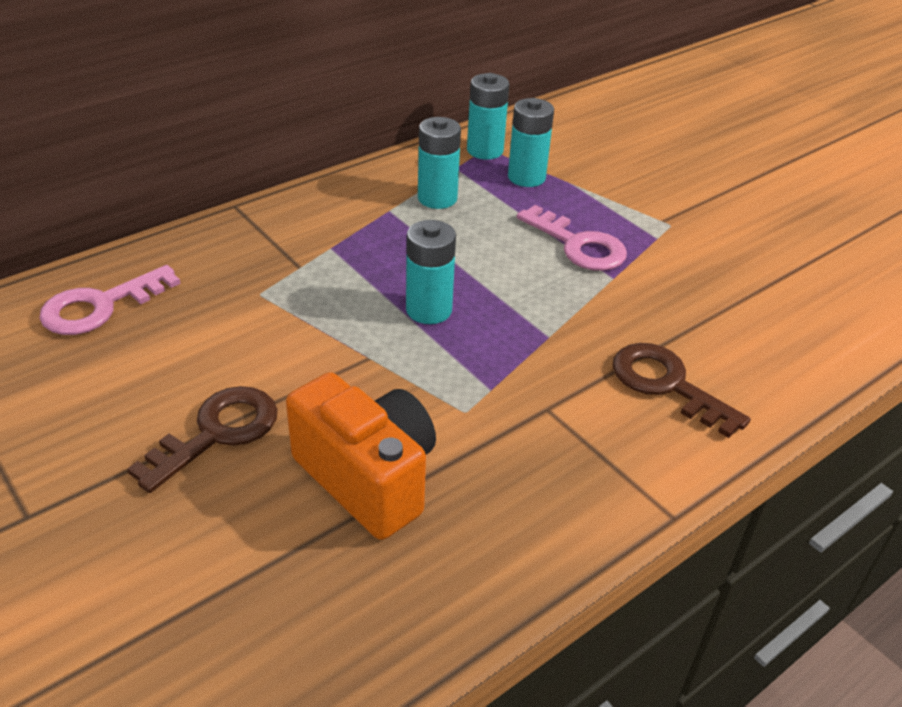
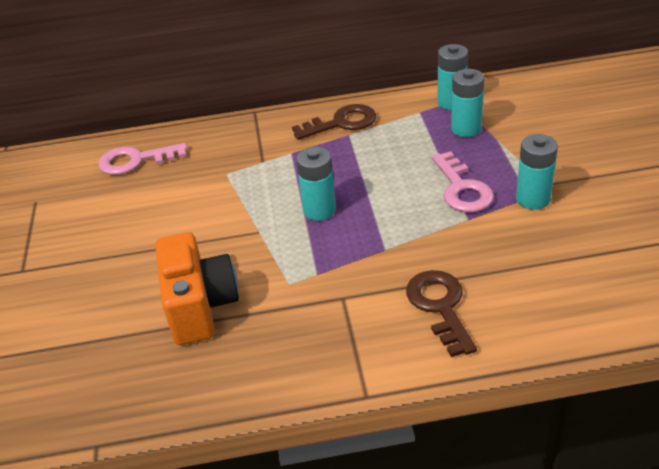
camera: 35 degrees right, 0 degrees up
(217, 433) = (141, 253): brown key -> brown key (342, 123)
(437, 198) = (388, 132): turquoise battery -> turquoise battery (533, 199)

